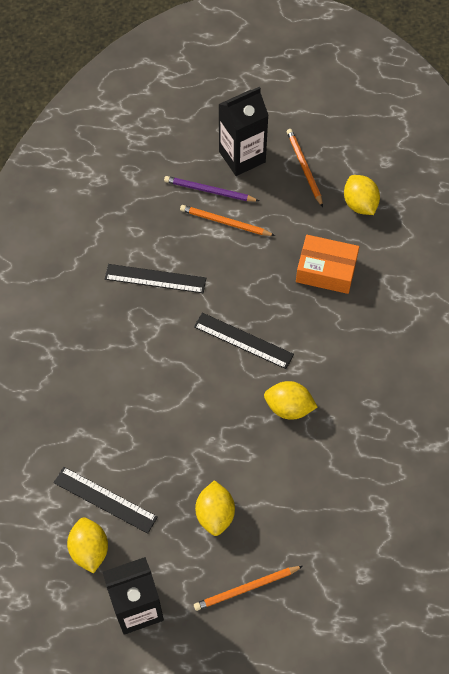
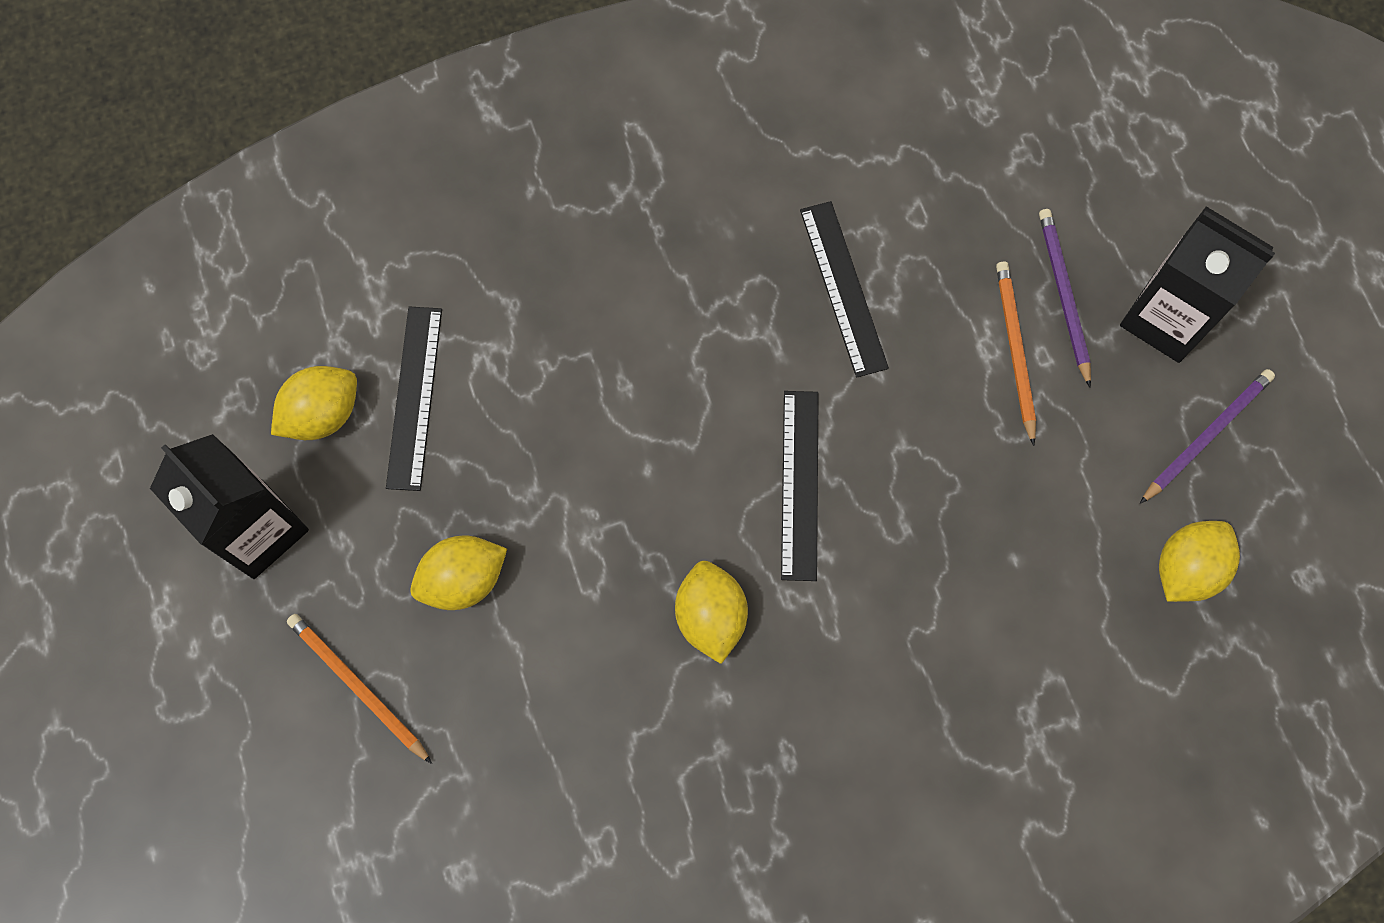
camera: 65 degrees right, 10 degrees up
(304, 168) = (1206, 436): orange pencil -> purple pencil
(326, 270) = (1012, 566): orange box -> none

